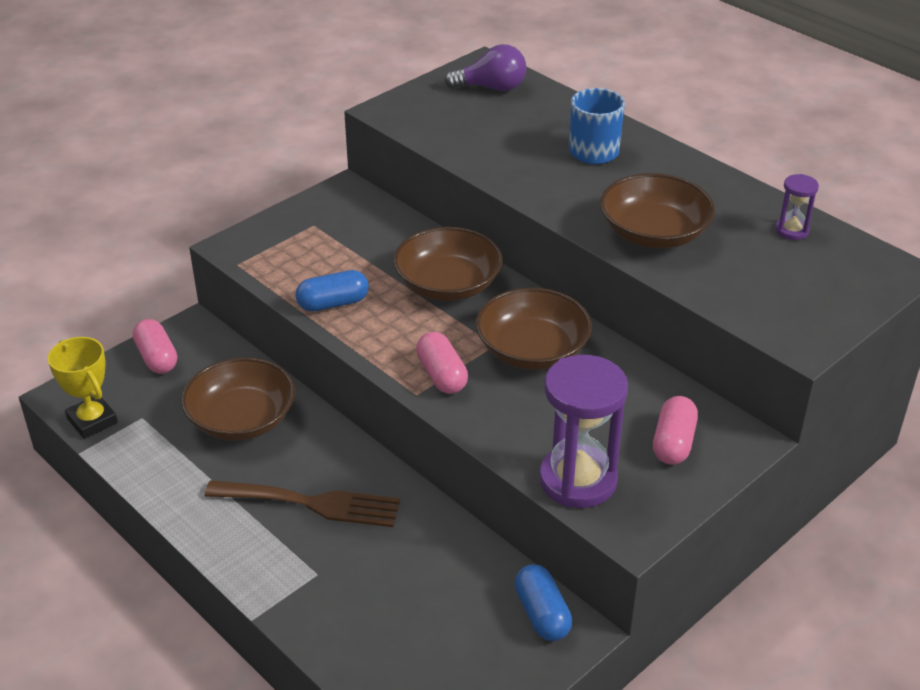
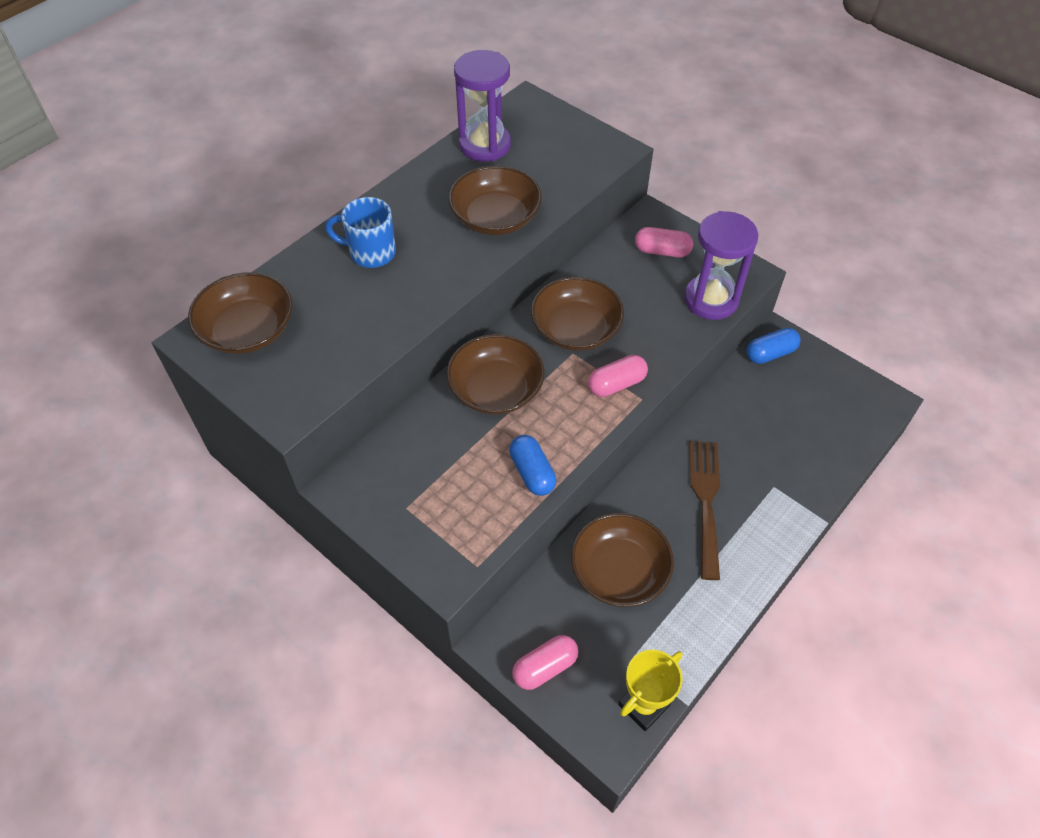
camera: 95 degrees left, 15 degrees up
(492, 88) = (248, 330): purple light bulb -> brown bowl
(792, 230) = (485, 145): purple hourglass -> purple hourglass, size x2.08

